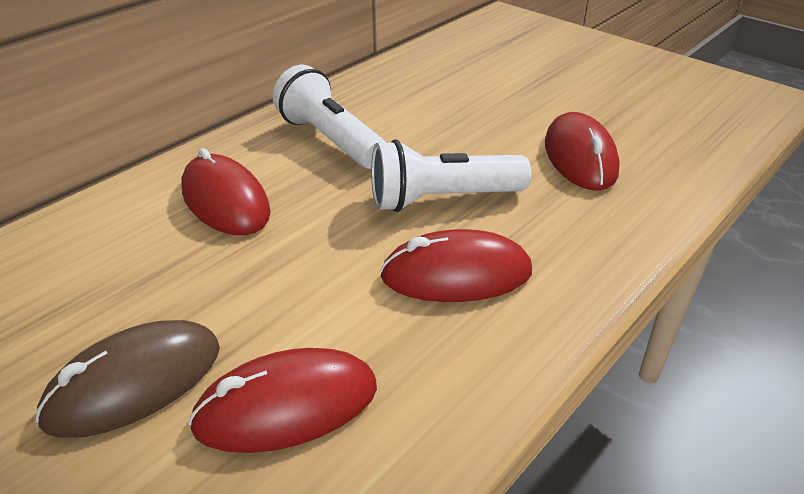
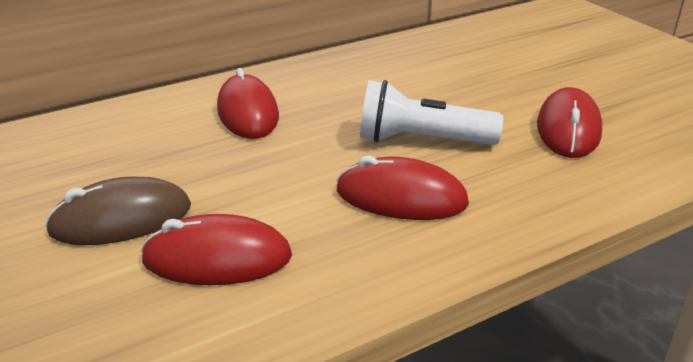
camera: 20 degrees right, 5 degrees down
(330, 140) = (353, 82): white flashlight -> none

